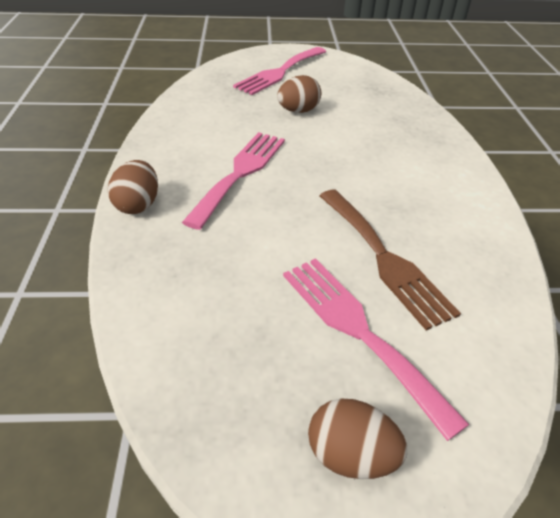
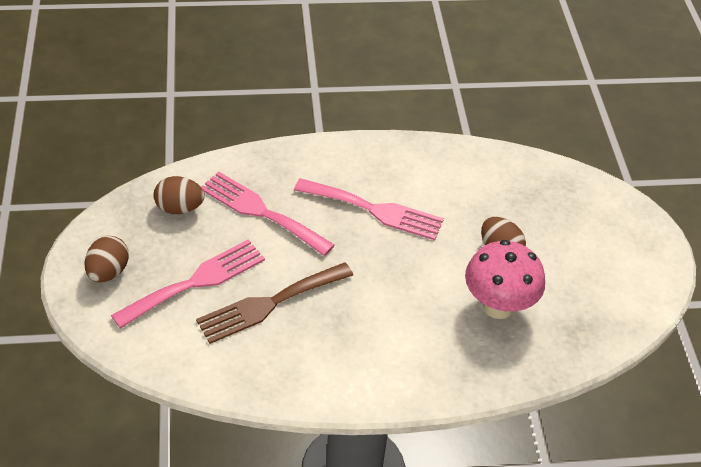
camera: 85 degrees right, 5 degrees up
(138, 205) = (322, 152): brown egg -> brown egg (179, 208)
(280, 72) = (591, 234): pink fork -> pink fork (261, 212)
(361, 118) = (498, 306): none -> pink mushroom

